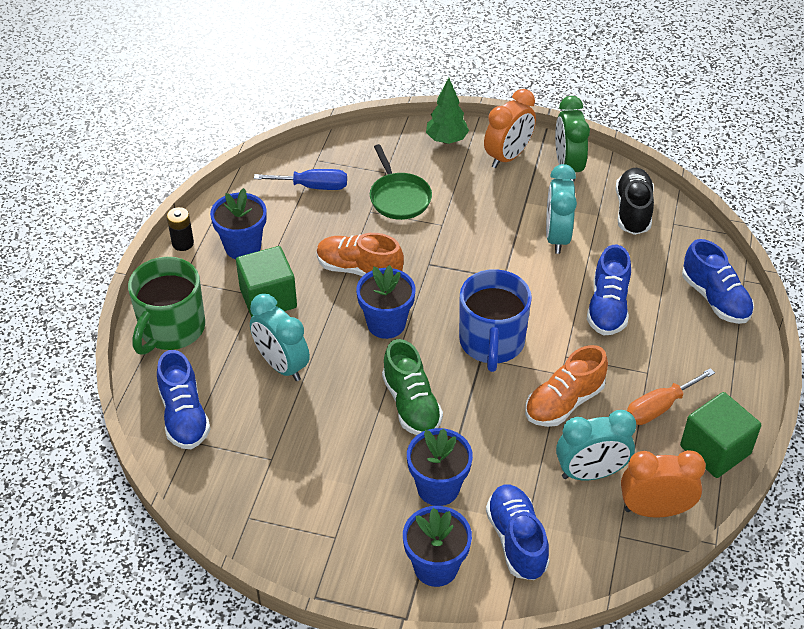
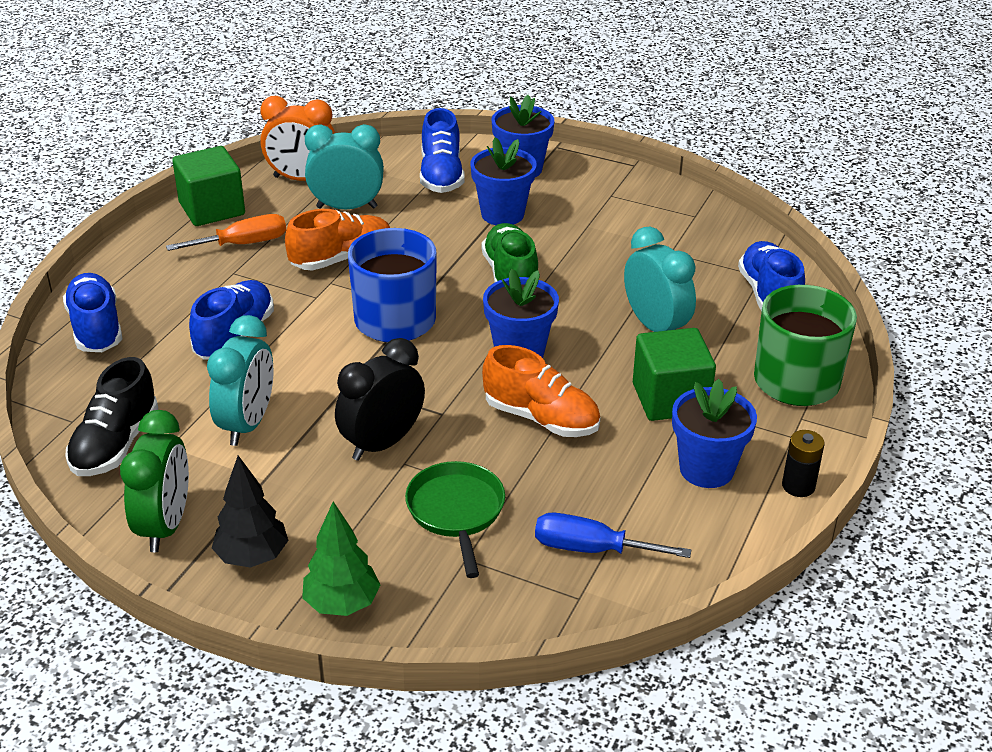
camera: 170 degrees left, 10 degrees down
(461, 235) = (382, 443): none -> black clock
(508, 157) = (252, 557): orange clock -> black tree

